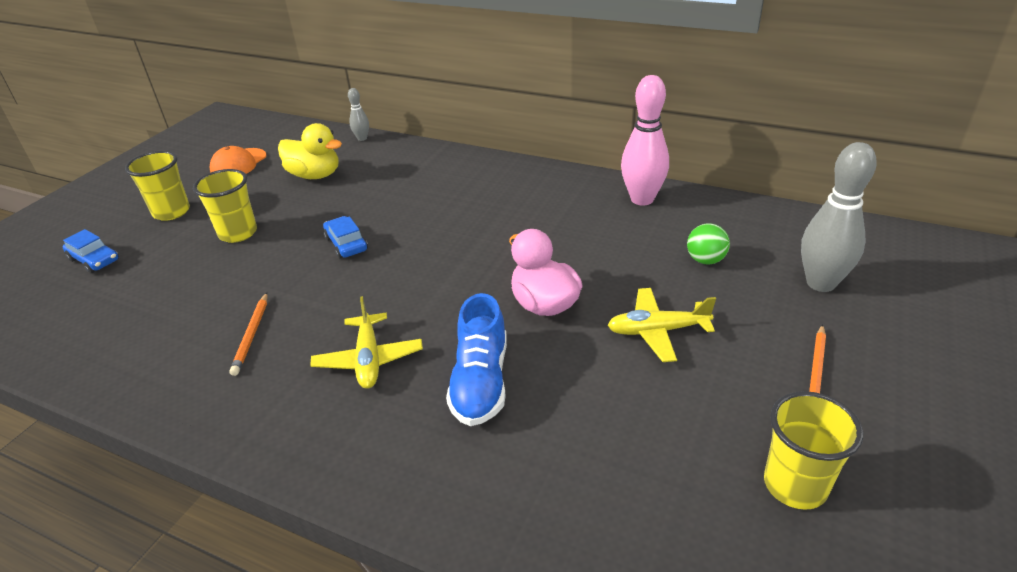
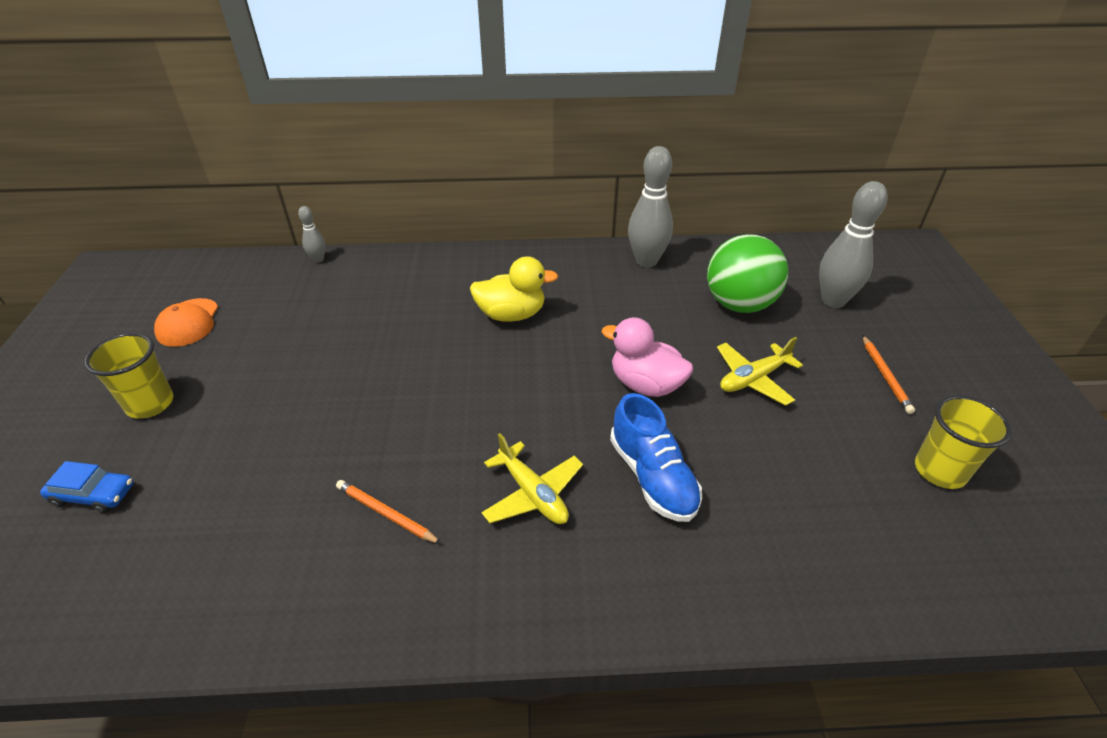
camera: 30 degrees left, 5 degrees up
(238, 233) = (264, 405): yellow cup -> none
(252, 335) = (386, 513): orange pencil -> orange pencil turned 150 degrees clockwise
(315, 175) = (299, 314): yellow duck -> yellow duck (511, 314)
(346, 244) = (404, 381): blue car -> none
(642, 199) = (646, 261): pink bowling pin -> grey bowling pin
(705, 260) = (739, 304): green ball -> green ball, size x2.08

